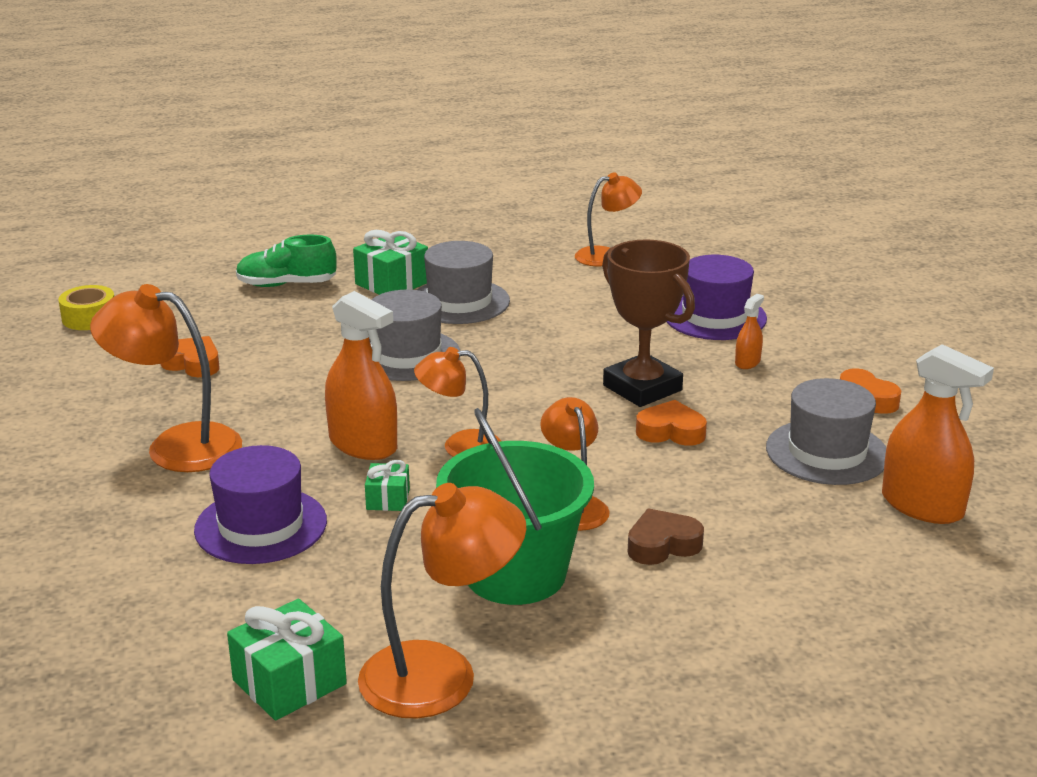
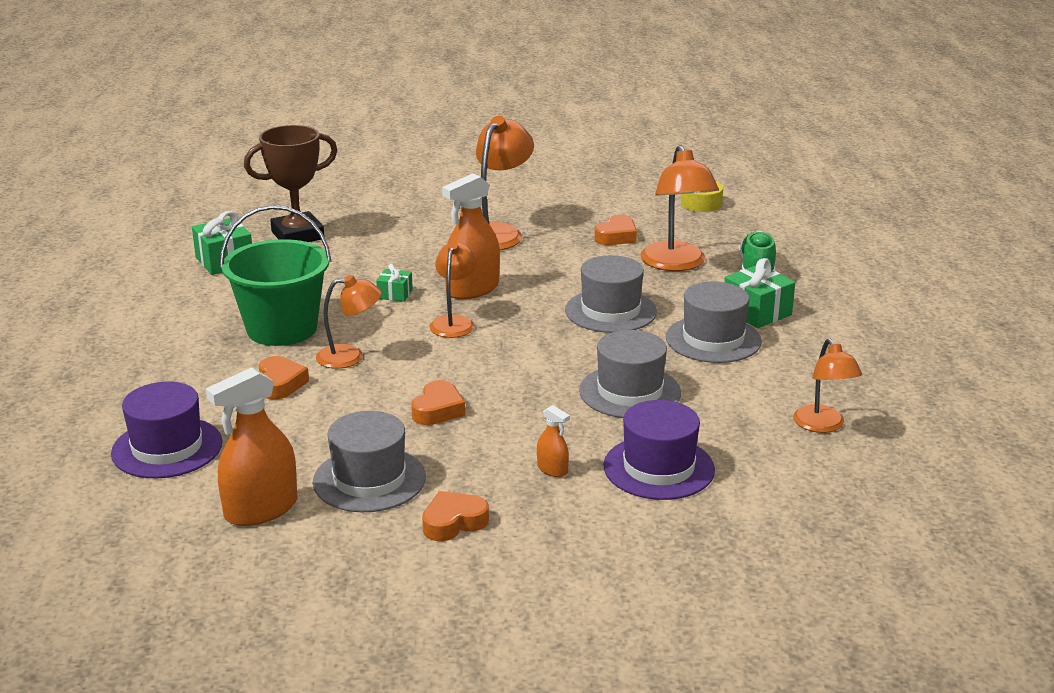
camera: 100 degrees right, 0 degrees up
(261, 526) = (385, 256): purple hat -> purple hat (167, 448)
(441, 674) = (199, 300): orange lamp -> orange lamp (676, 264)
(585, 336) = (630, 392): none -> grey hat
(642, 388) = (519, 407): brown trophy -> brown trophy (297, 235)
(662, 545) = (280, 383): brown heart -> orange heart

